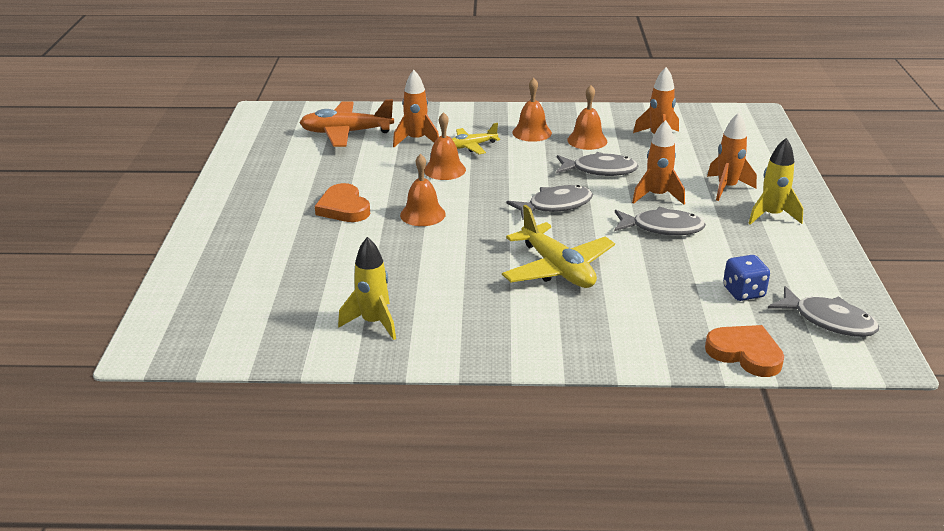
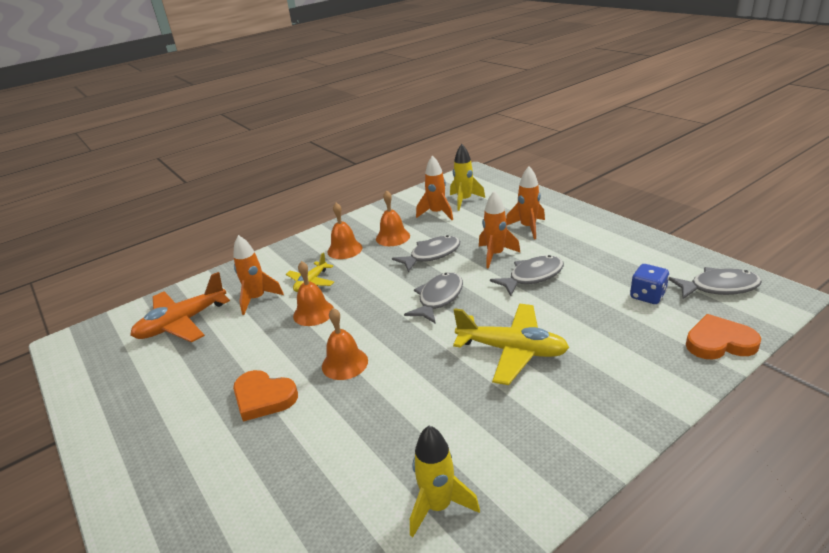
camera: 35 degrees left, 0 degrees up
(771, 216) = (580, 233): yellow rocket -> yellow rocket (464, 201)

